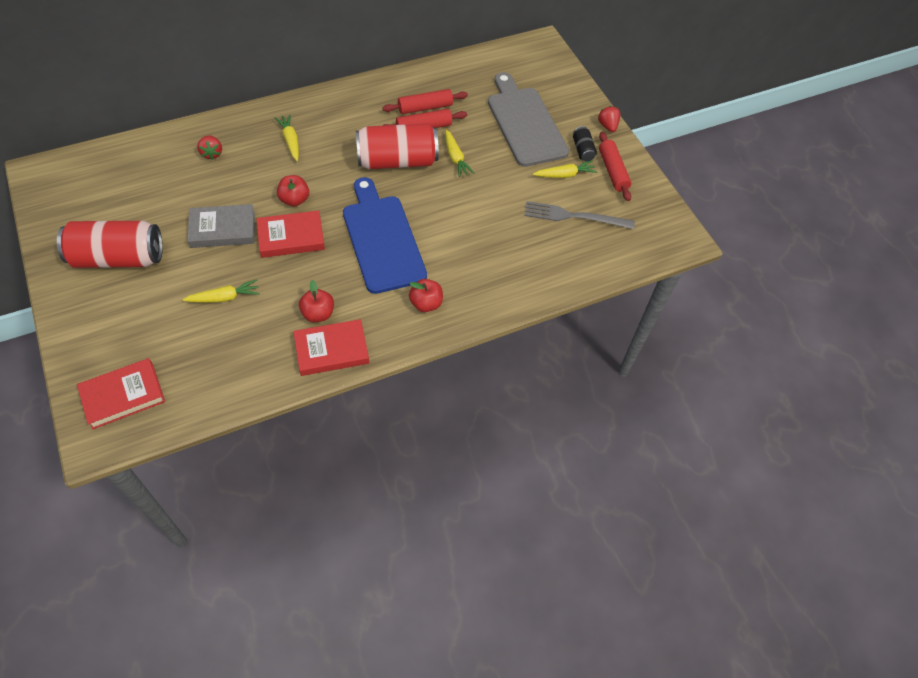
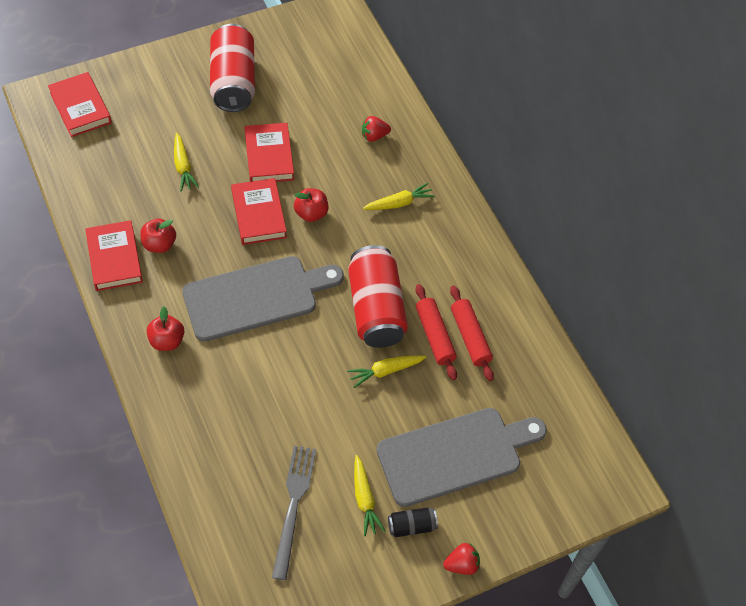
camera: 90 degrees right, 0 degrees up
(223, 229) = (269, 156): grey book -> red book
(382, 239) = (256, 297): blue cutting board -> grey cutting board
(612, 171) = (375, 562): red rolling pin -> none

